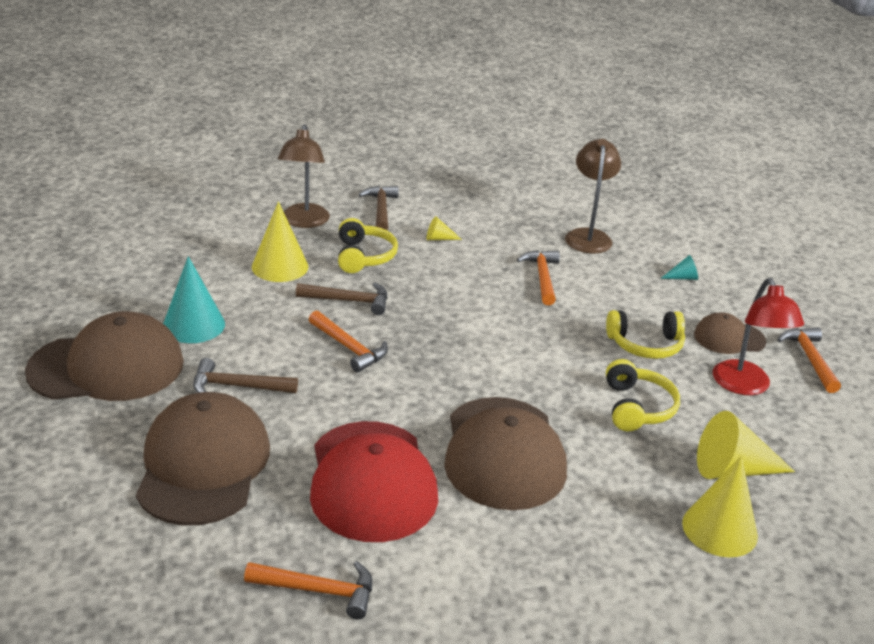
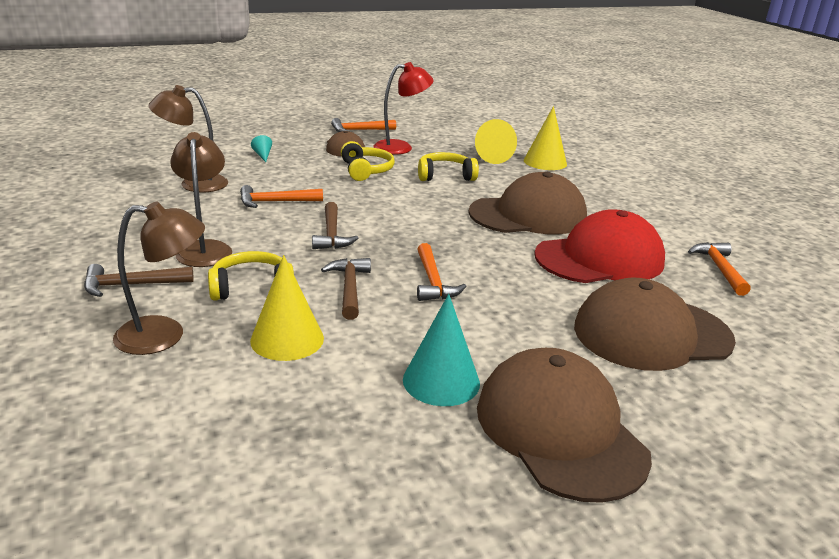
camera: 100 degrees left, 5 degrees down
(237, 386) = (532, 333): brown hammer -> brown hammer (331, 234)
(349, 348) = (433, 281): orange hammer -> orange hammer turned 135 degrees clockwise
(439, 238) = (205, 248): yellow cone -> brown lamp

